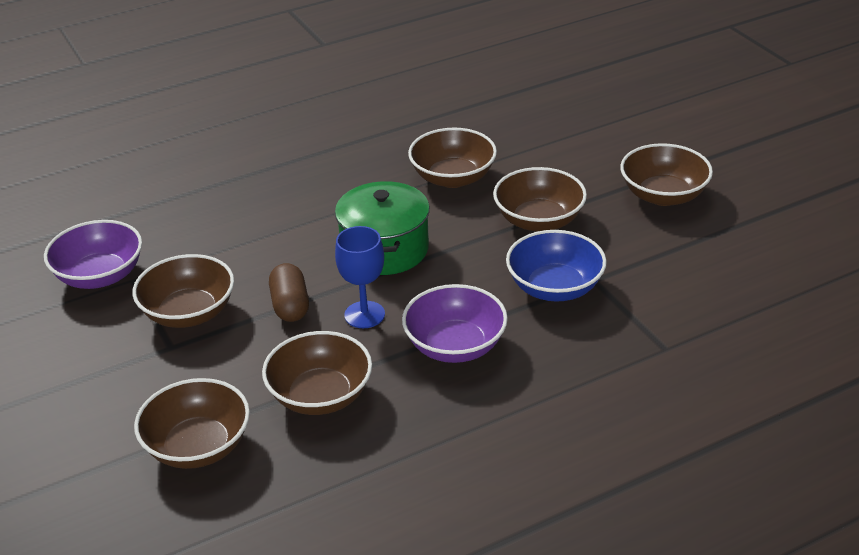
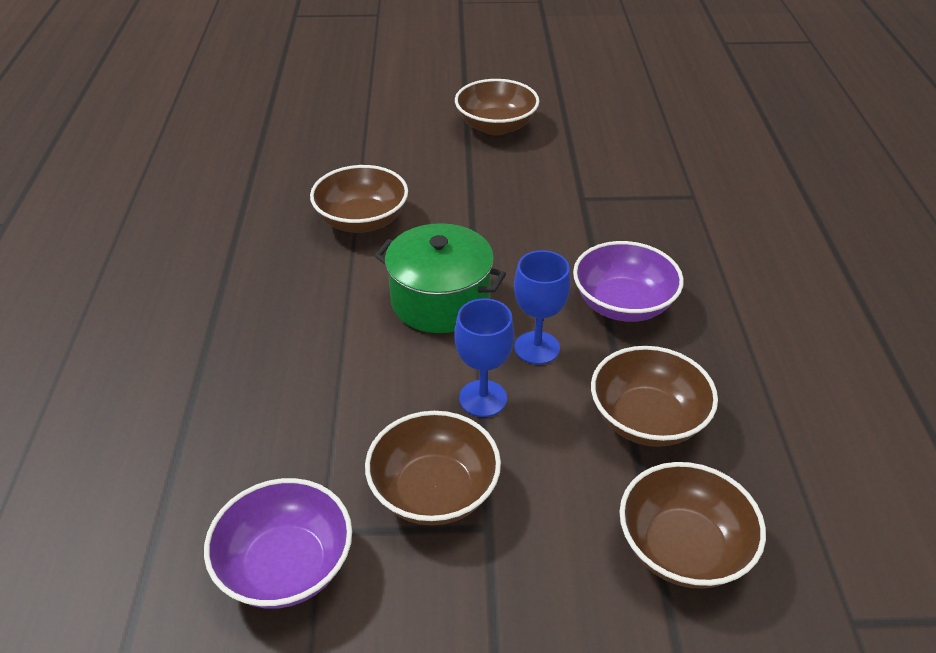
camera: 65 degrees left, 5 degrees up
(290, 305) = (483, 398): brown capsule -> blue goblet
(539, 220) = (475, 196): brown bowl -> none
(554, 287) = (578, 221): blue bowl -> none

